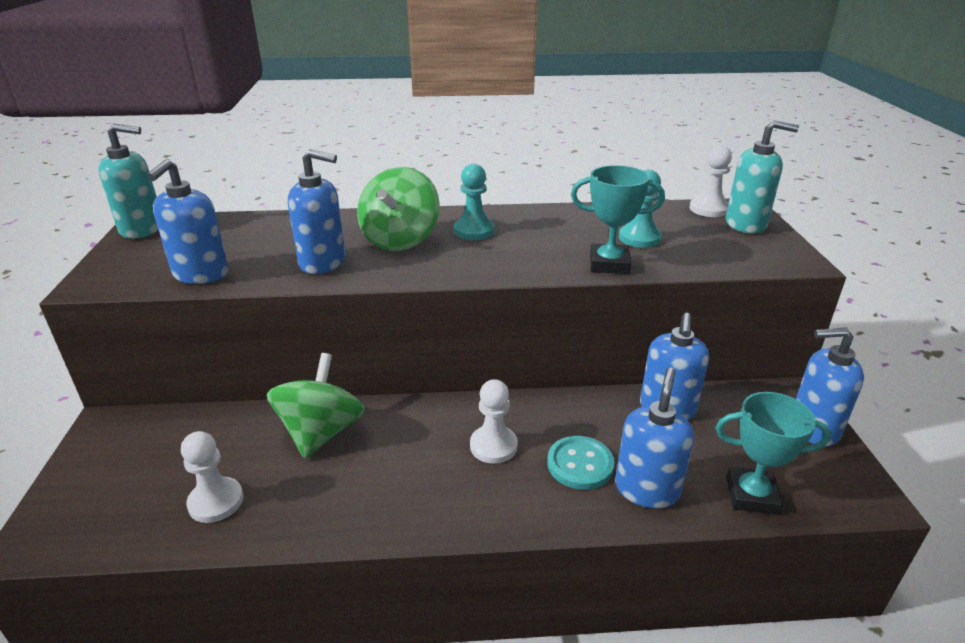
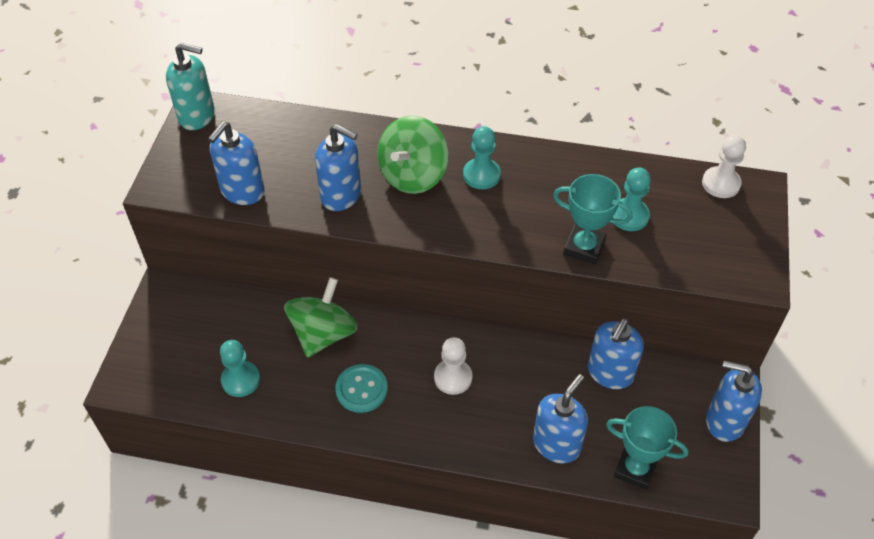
camera: 15 degrees right, 20 degrees up
(216, 501) = (241, 380): white pawn -> turquoise pawn
(580, 464) = (514, 410): turquoise button -> turquoise button (361, 389)
(746, 224) = (743, 215): turquoise soap dispenser -> none

